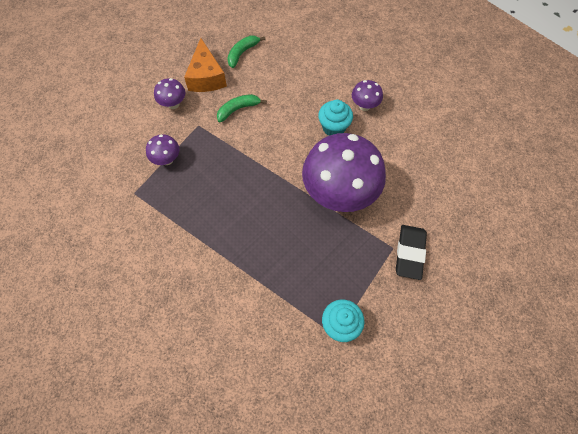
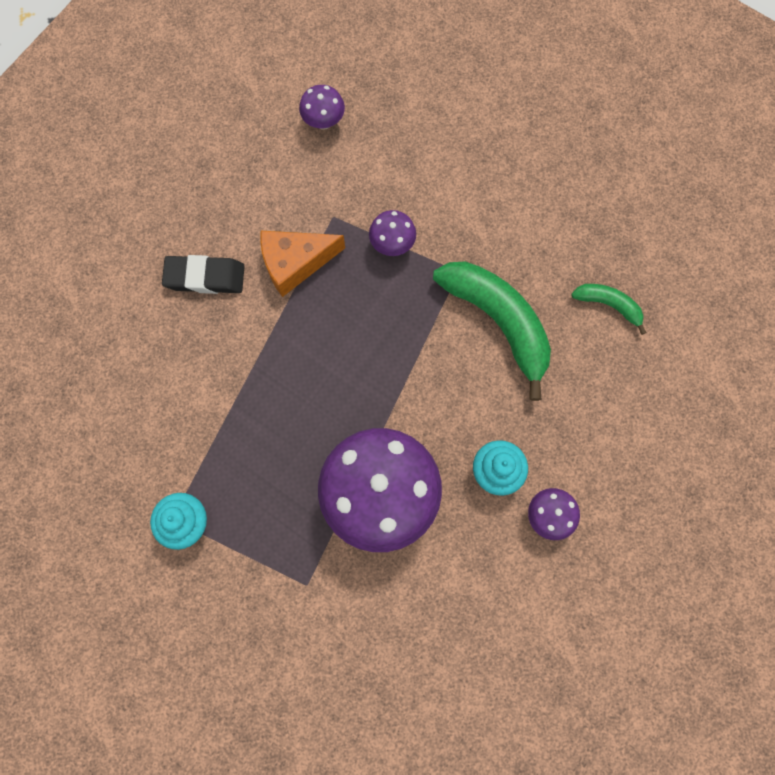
camera: 80 degrees right, 10 degrees up
(173, 104) = (487, 228): purple mushroom -> purple mushroom (323, 121)
(206, 77) = (548, 262): orange cheese -> orange cheese (295, 263)
(238, 109) = (498, 322): green banana -> green banana, size x2.01
(409, 253) = (302, 610): black eraser -> black eraser (205, 277)

